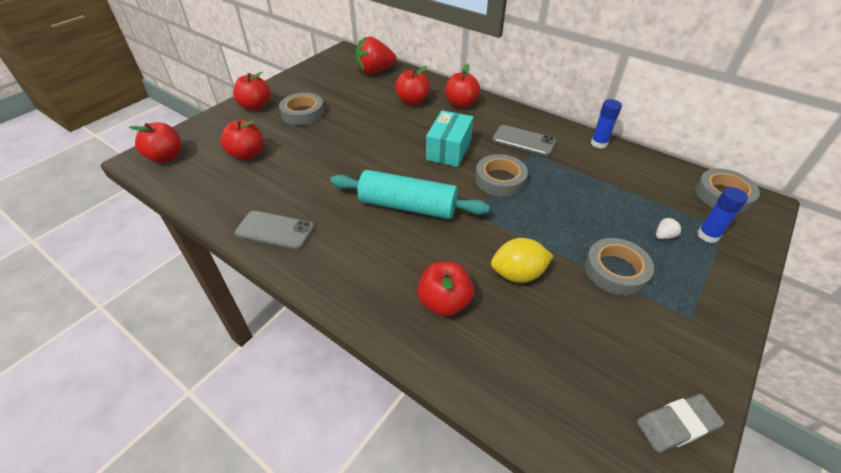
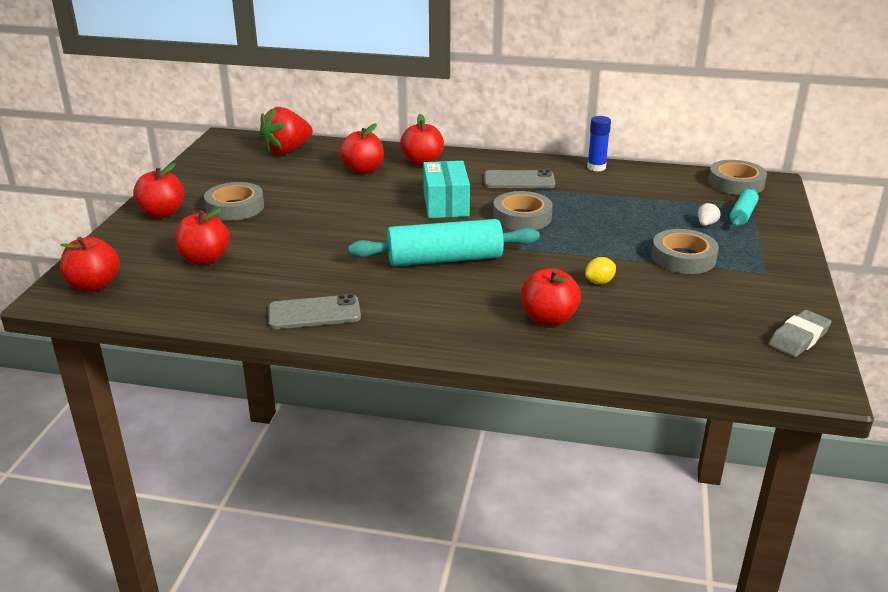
camera: 25 degrees left, 15 degrees down
(518, 274) = (599, 282): yellow lemon -> yellow lemon, size x0.58
(708, 235) = (742, 215): blue glue stick -> turquoise rolling pin

